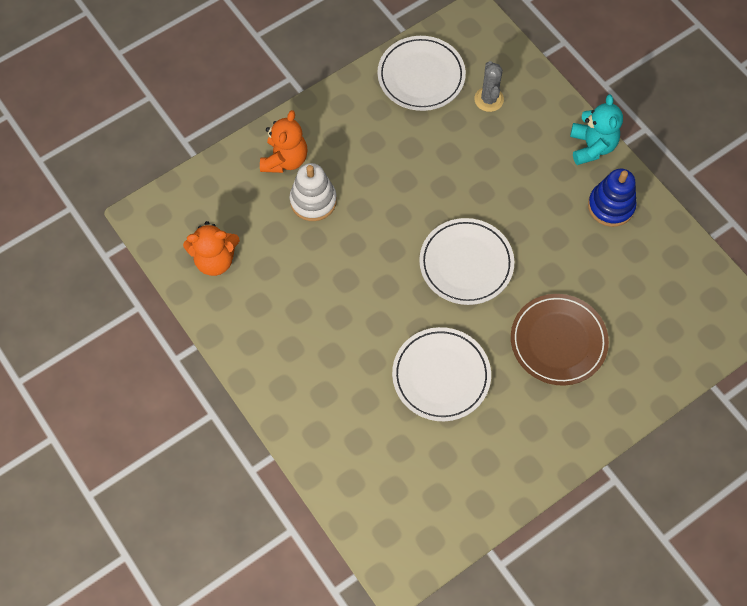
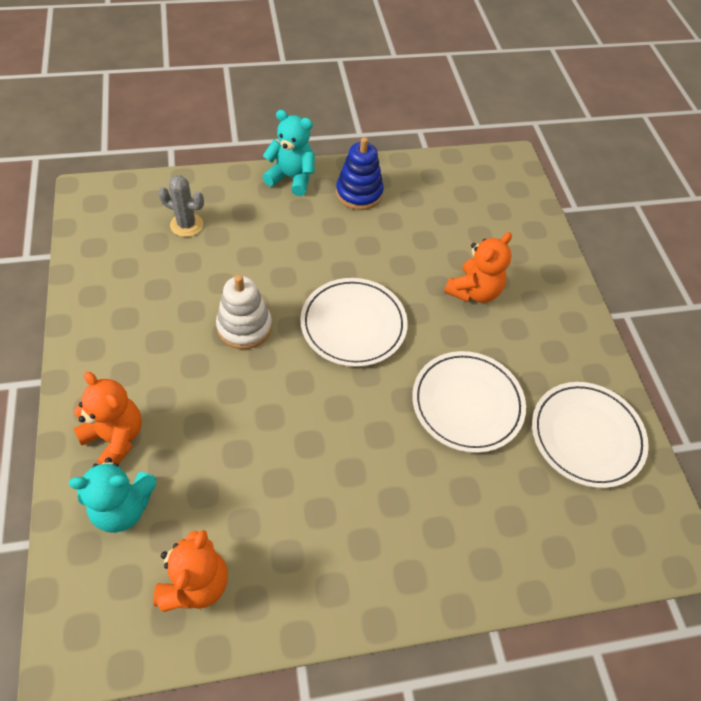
camera: 70 degrees left, 10 degrees down
(241, 192) = (123, 507): none -> turquoise teddy bear
(313, 201) = (190, 432): white stacking toy -> white stacking toy (244, 327)
(421, 76) = (116, 264): white plate -> white plate (586, 436)
(558, 341) = (473, 291): brown plate -> orange teddy bear

